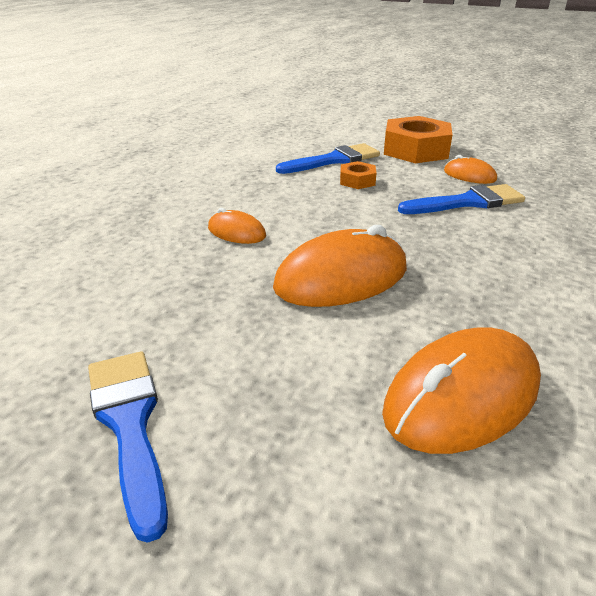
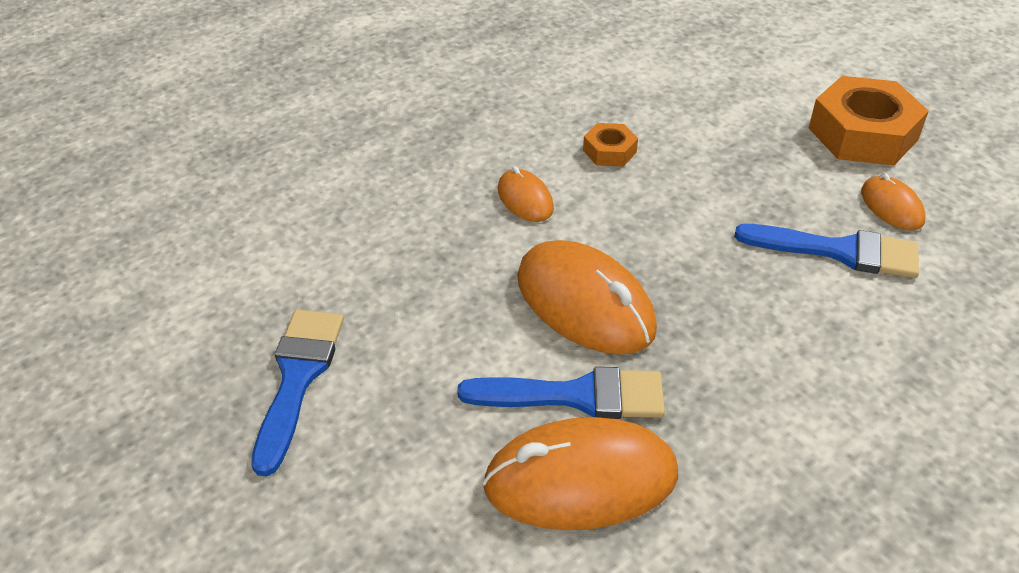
camera: 30 degrees right, 10 degrees up
(334, 160) = (731, 118): blue brush -> blue brush (576, 396)
(341, 278) = (585, 303): orange mouse -> orange mouse turned 45 degrees clockwise
(357, 181) = (728, 165): orange nut -> orange nut (609, 151)

